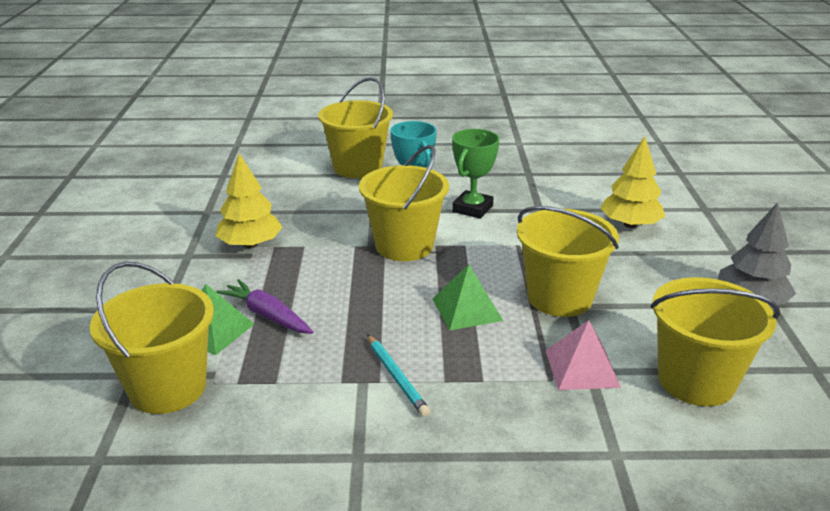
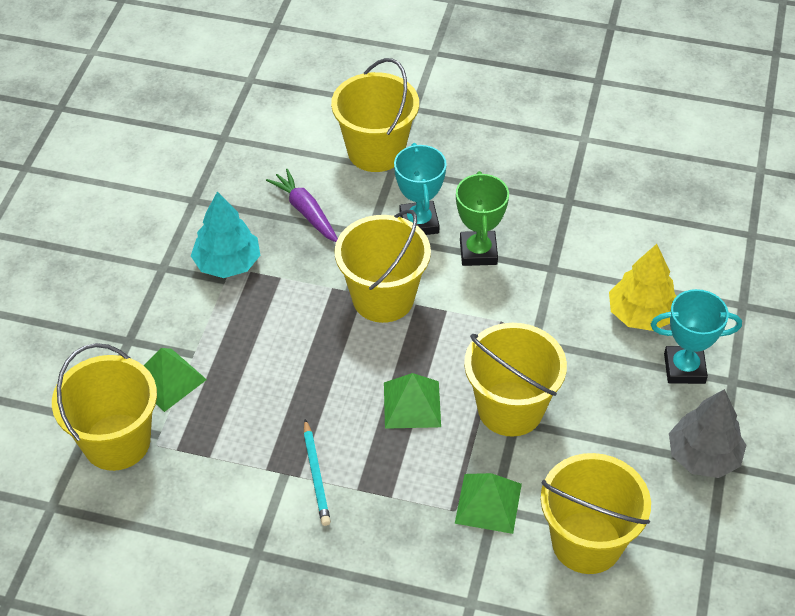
camera: 15 degrees right, 20 degrees up
(250, 244) = (227, 263): yellow tree -> turquoise tree
(267, 315) = (220, 371): purple carrot -> purple carrot (305, 212)
(472, 209) = (478, 252): green trophy -> green trophy turned 45 degrees counterclockwise
(582, 368) = (488, 503): pink pyramid -> green pyramid
(689, 250) = (684, 368): none -> turquoise trophy

